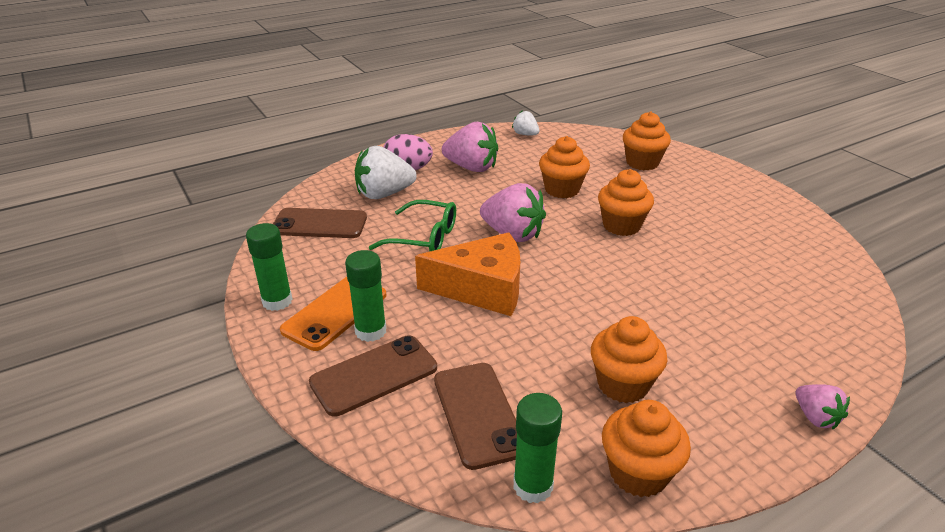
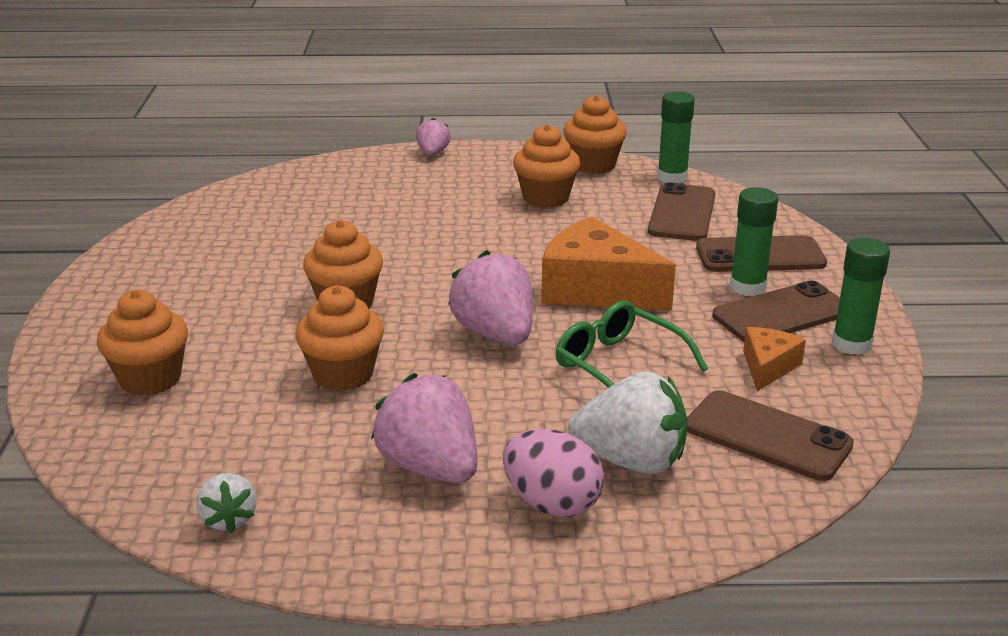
camera: 150 degrees left, 5 degrees down
(332, 265) = (768, 367): none -> orange cheese
(335, 312) = (782, 314): orange phone -> brown phone

